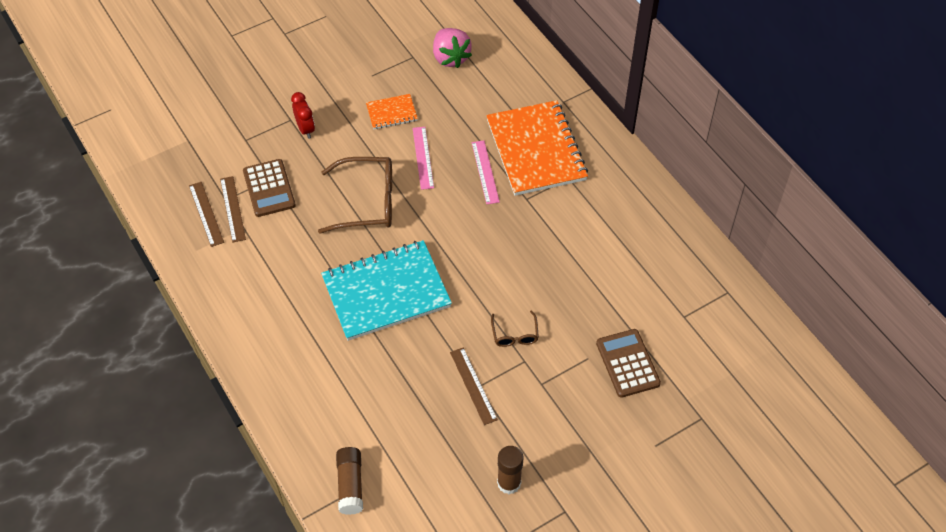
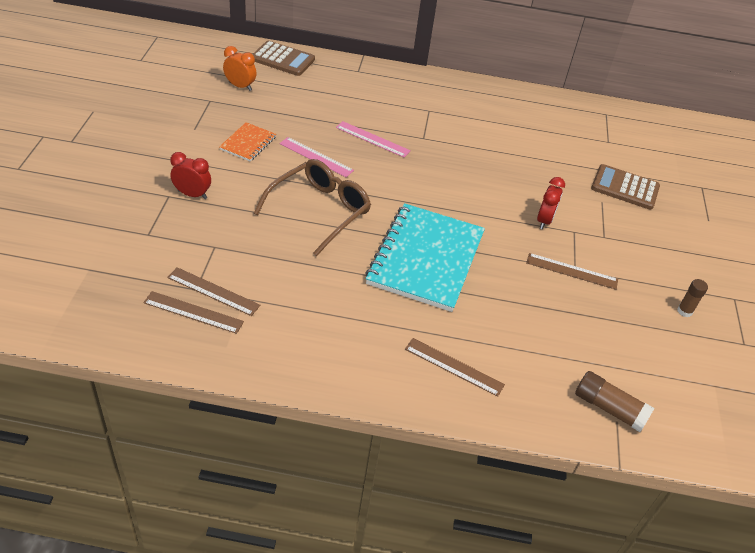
camera: 55 degrees left, 10 degrees down
(269, 188) = (224, 255): brown calculator -> brown calculator (283, 59)
(298, 374) = (454, 367): none -> brown ruler
(450, 57) = (240, 86): pink strawberry -> orange clock
(509, 483) = (684, 311): brown glue stick -> brown glue stick, size x0.63
(515, 334) = (544, 220): brown glasses -> red clock
(536, 150) = (385, 107): orange notebook -> none

